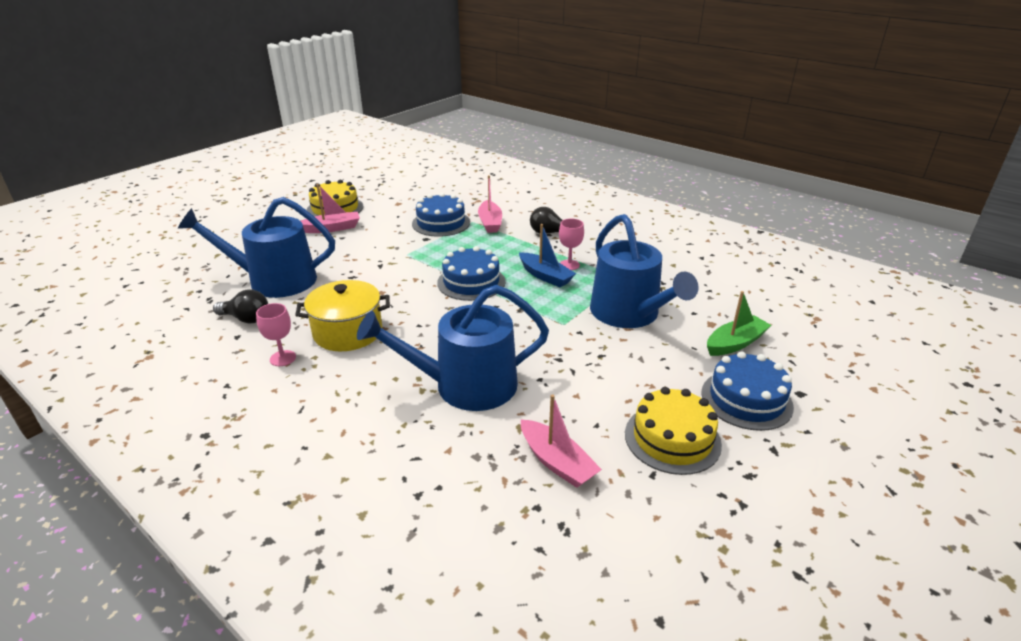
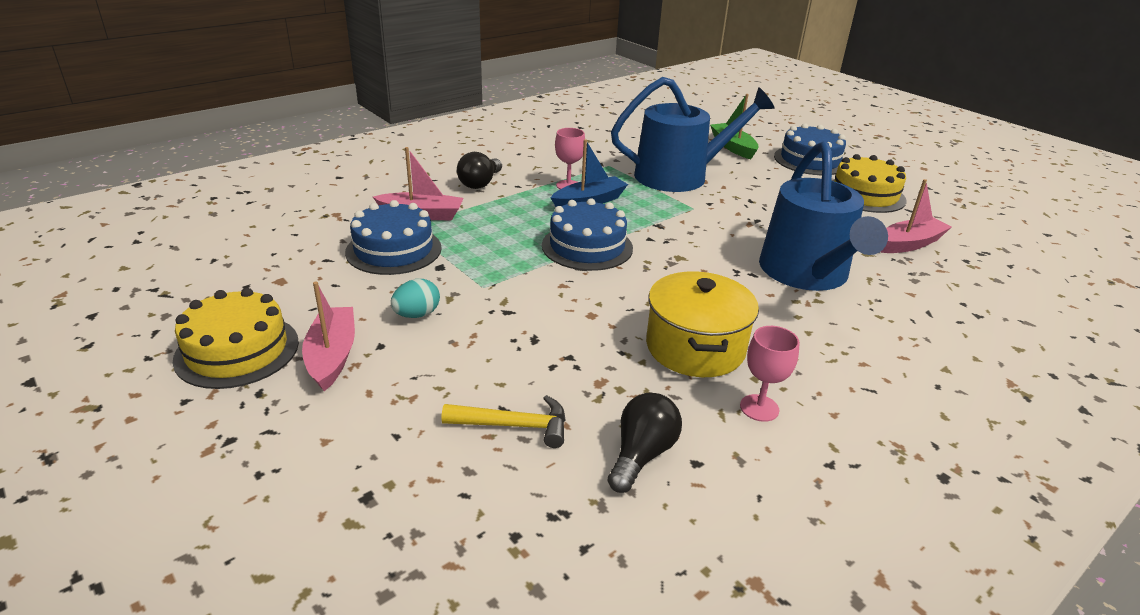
camera: 80 degrees left, 0 degrees up
(274, 280) = (514, 425): blue watering can -> yellow hammer
(372, 241) = (417, 315): none -> turquoise egg

